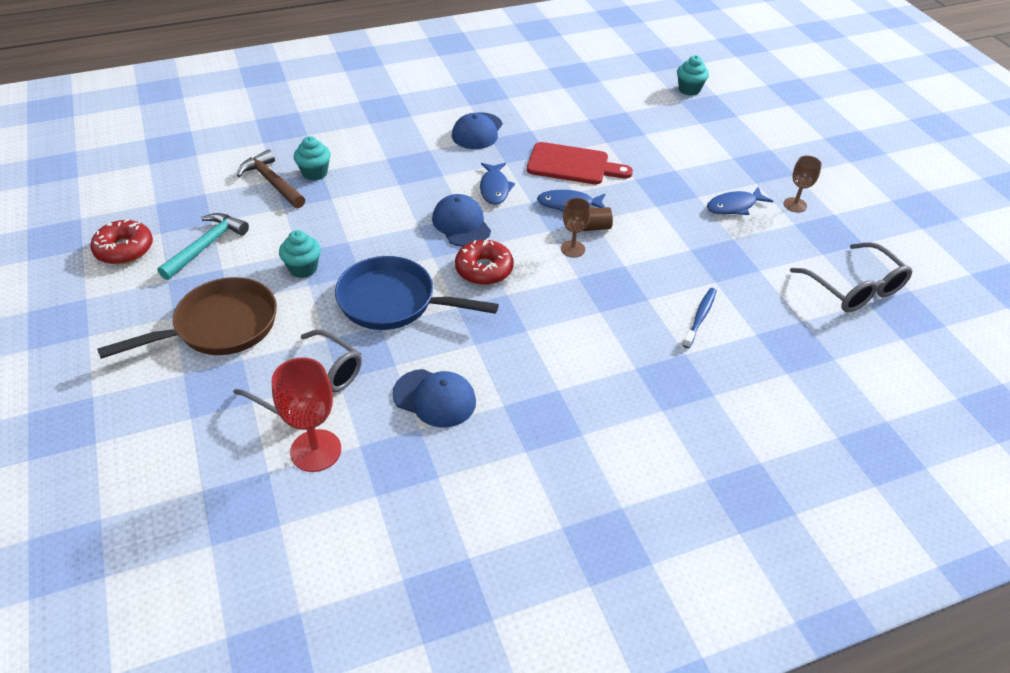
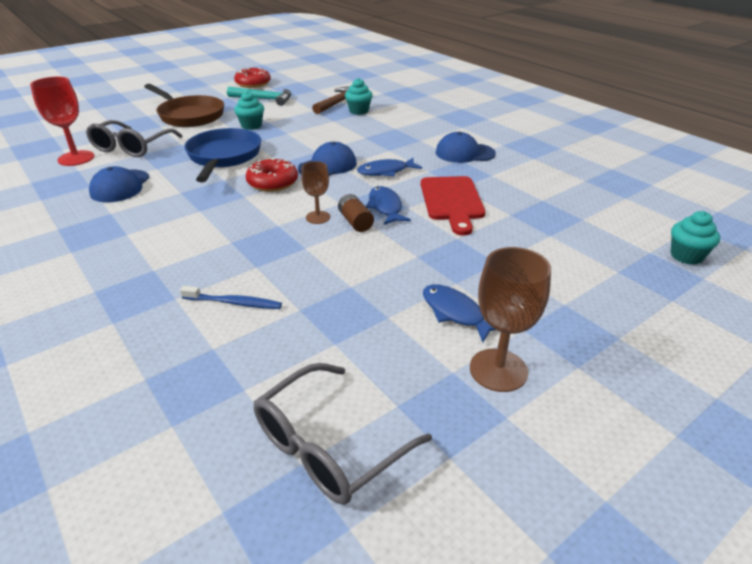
camera: 75 degrees right, 10 degrees down
(795, 205) = (498, 370): brown goblet -> brown goblet, size x1.64

